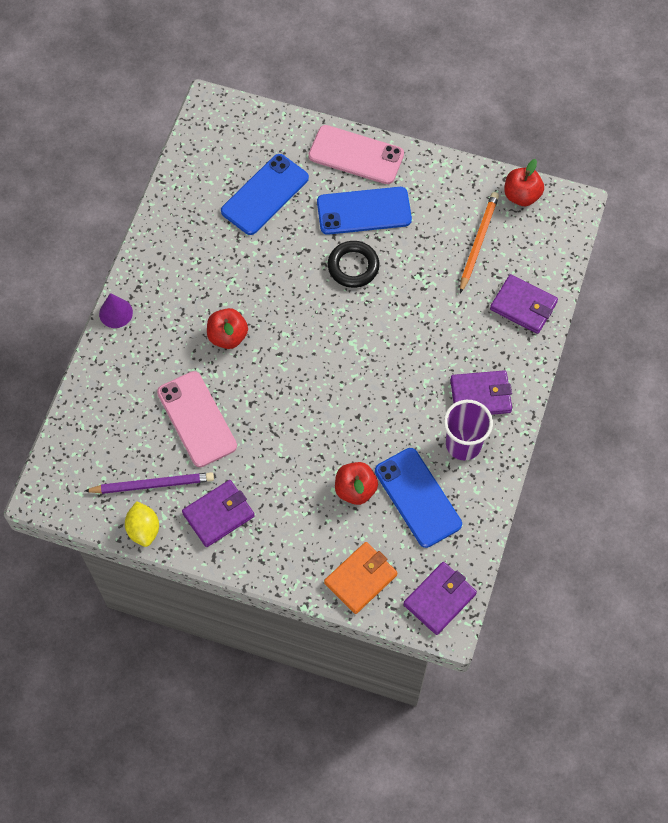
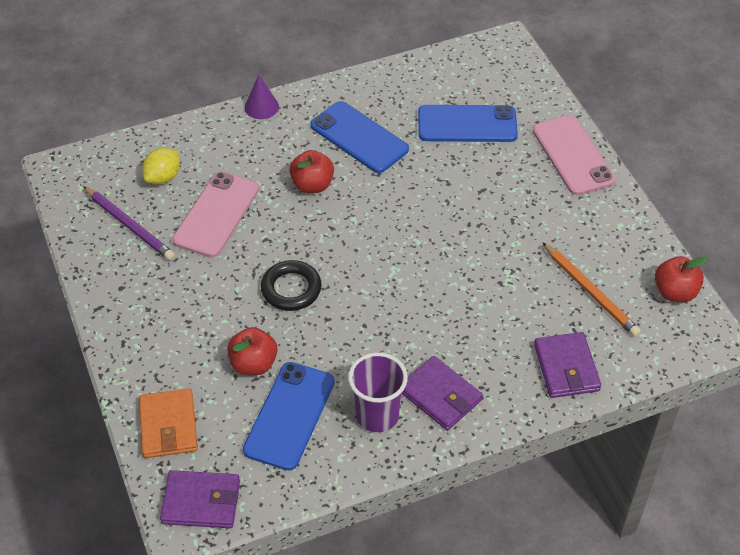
camera: 50 degrees right, 15 degrees down
(143, 529) = (83, 246): yellow lemon -> yellow lemon (163, 177)
(218, 515) = (141, 285): purple wallet -> none
(353, 266) = (466, 222): black ring -> black ring (291, 289)
(360, 579) = (168, 426): orange wallet -> orange wallet turned 75 degrees clockwise
(364, 211) = (527, 195): blue phone -> blue phone (359, 137)
(478, 242) = (590, 291): orange pencil -> orange pencil turned 75 degrees clockwise

